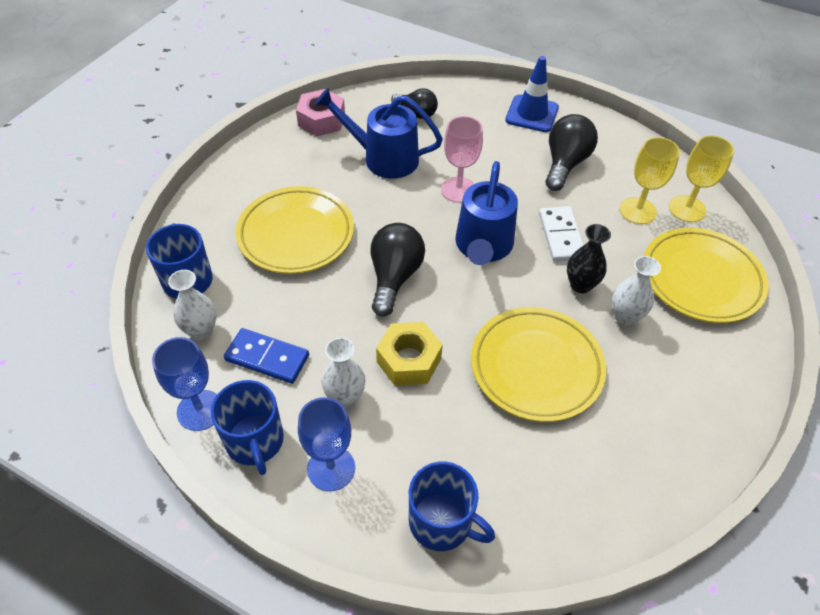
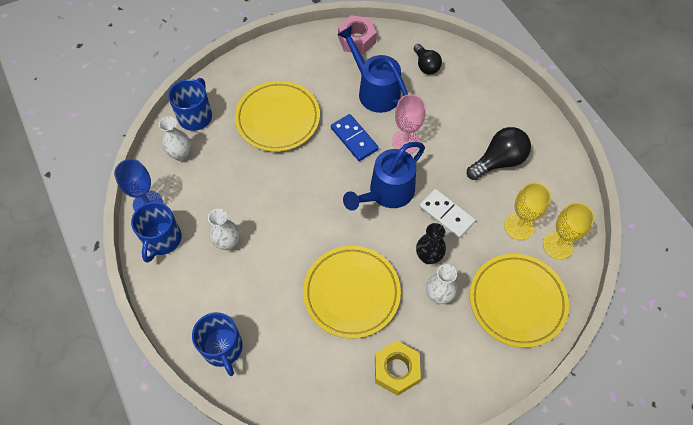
camera: 35 degrees right, 10 degrees up
(267, 358) = (203, 193): blue domino -> blue domino (354, 139)
(331, 468) = (189, 280): blue goblet -> none
(394, 277) = (314, 182): black light bulb -> none
(409, 360) = (280, 242): yellow nut -> yellow nut (396, 370)
(532, 114) = (510, 108): blue traffic cone -> none
(561, 236) = (446, 214): white domino -> white domino turned 75 degrees counterclockwise

